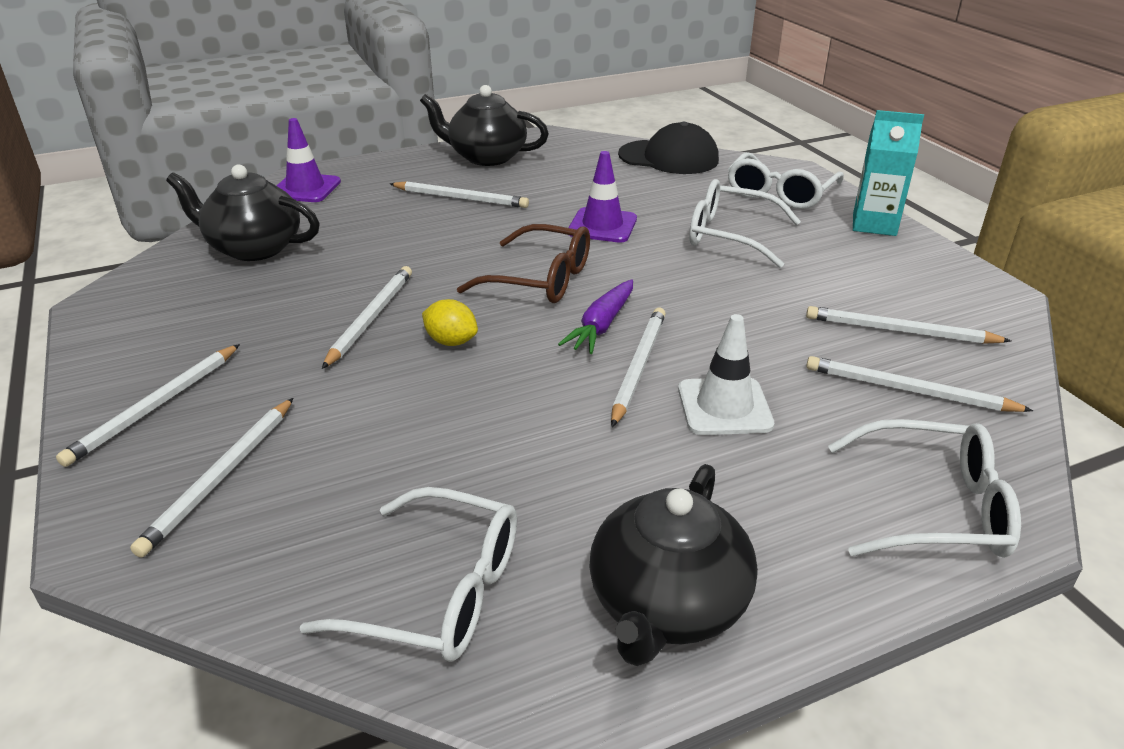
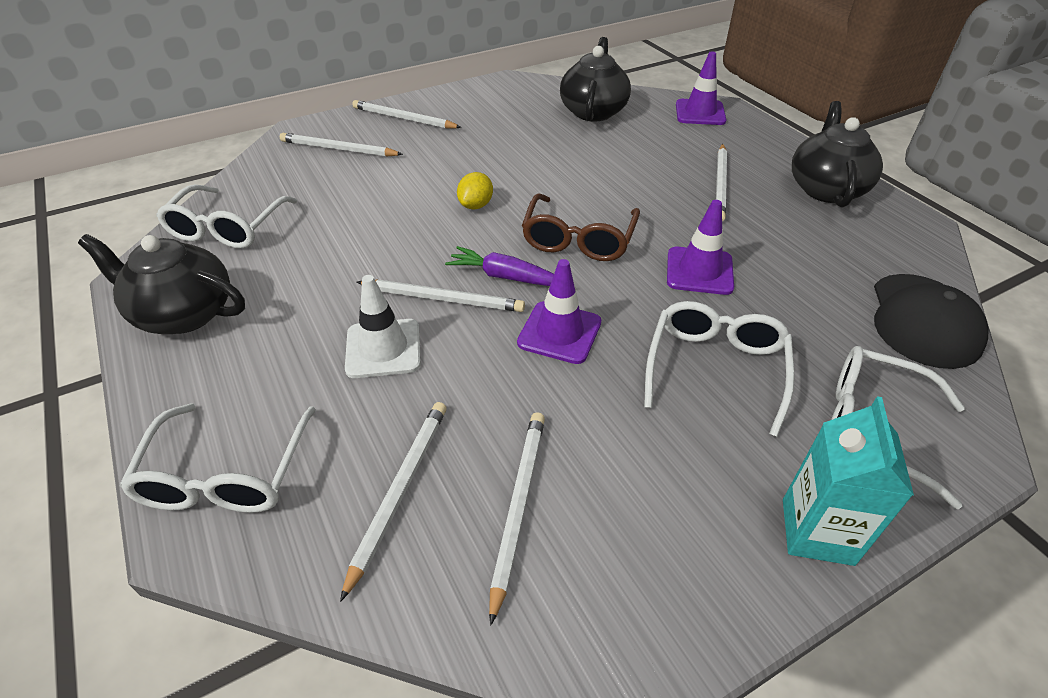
camera: 85 degrees right, 10 degrees up
(370, 318) = (504, 169): white pencil -> none
(691, 300) = (559, 332): none -> purple traffic cone

